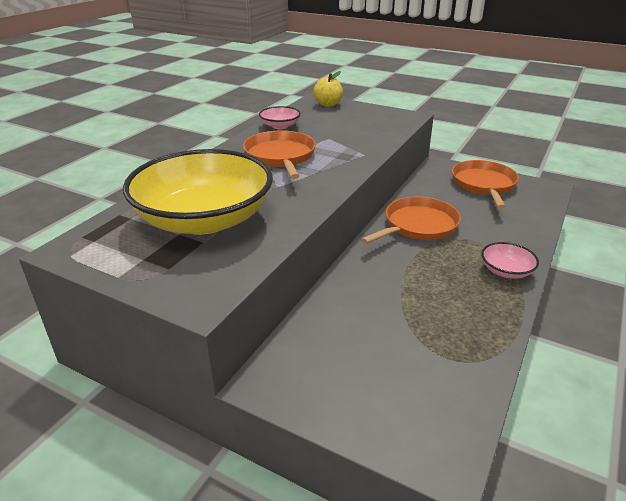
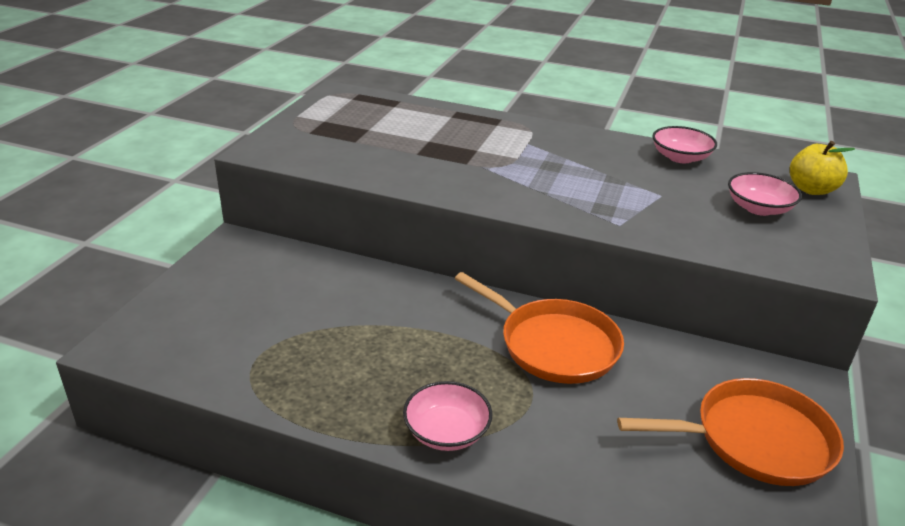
camera: 80 degrees right, 0 degrees up
(204, 219) = (398, 137): yellow bowl -> none
(280, 156) = (575, 164): orange pan -> none
(347, 119) = (758, 208): none -> pink bowl

